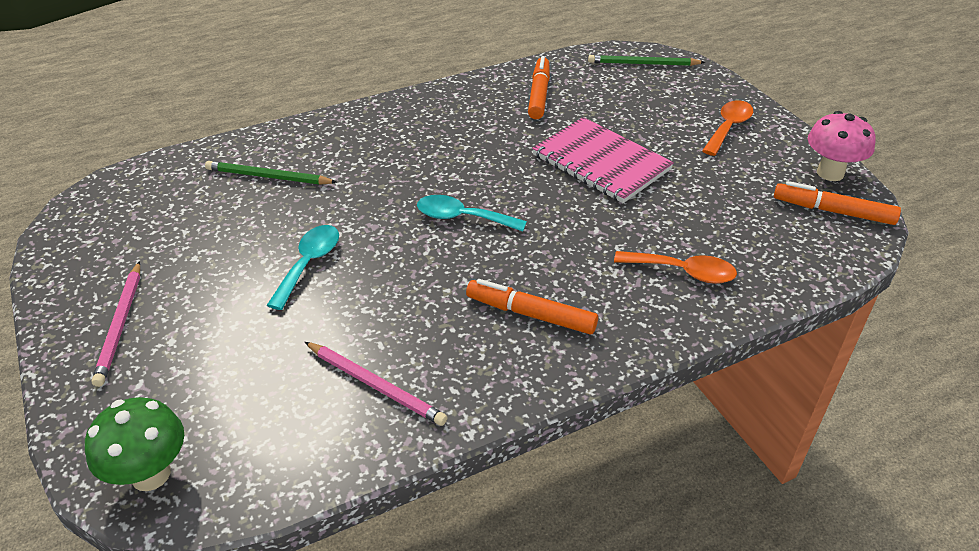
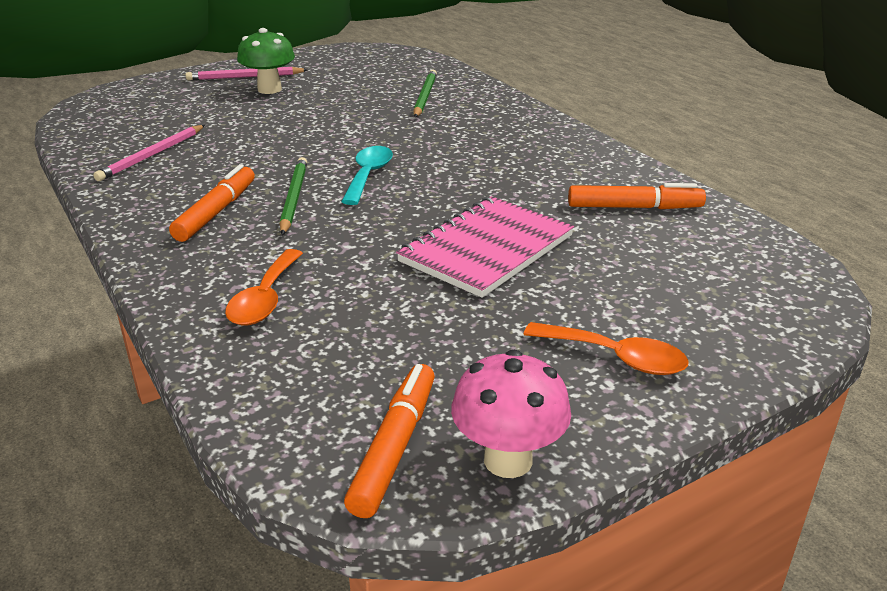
camera: 85 degrees right, 10 degrees down
(151, 474) = (104, 101): green mushroom -> green mushroom (269, 89)
(309, 264) = (303, 121): turquoise spoon -> none
(643, 64) = (777, 285): green pencil -> green pencil (293, 198)

